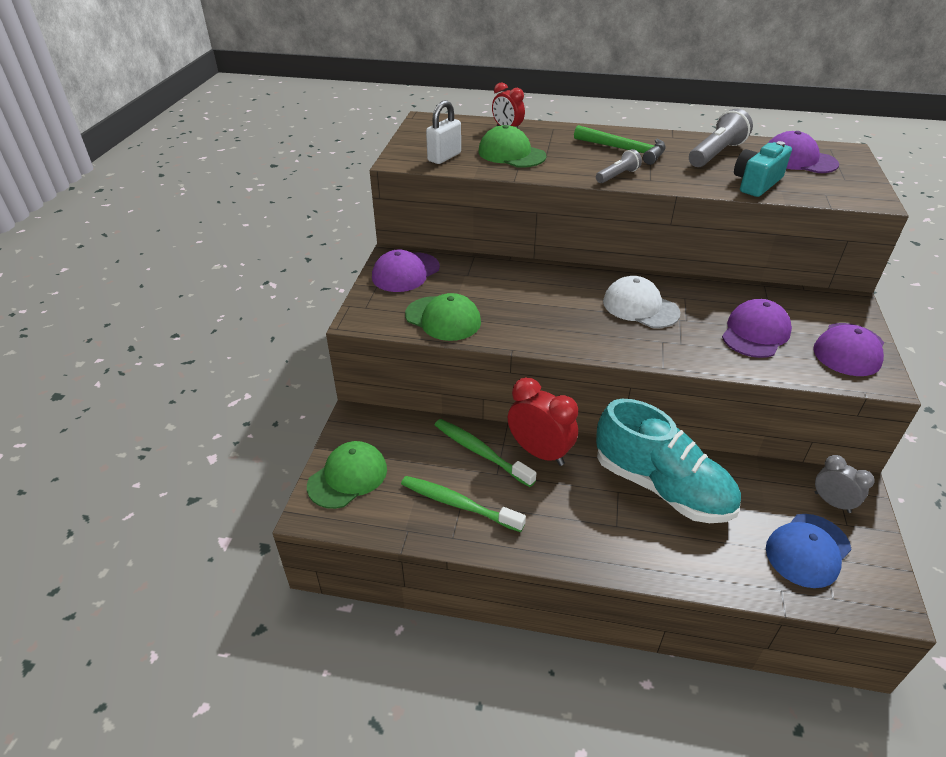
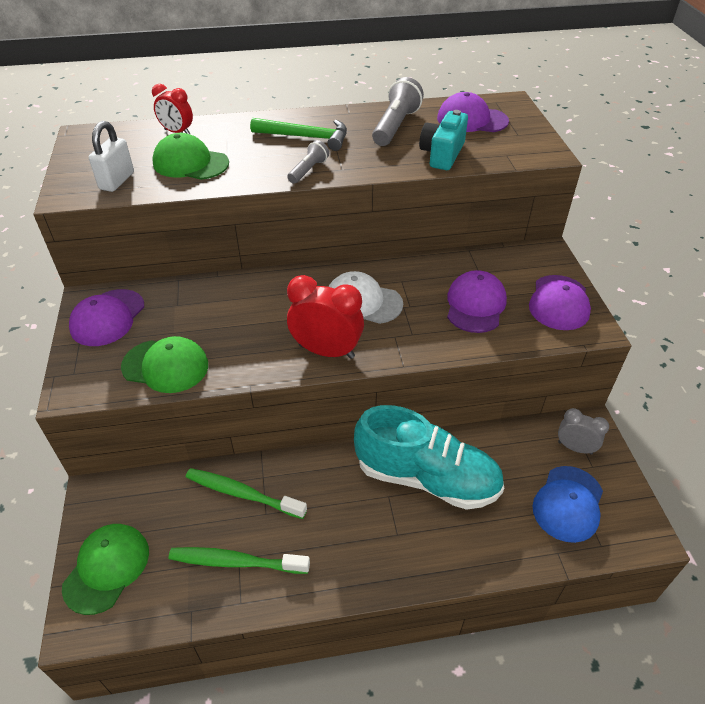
camera: 20 degrees left, 5 degrees up
(539, 452) = (302, 475): red clock -> red clock (326, 351)

